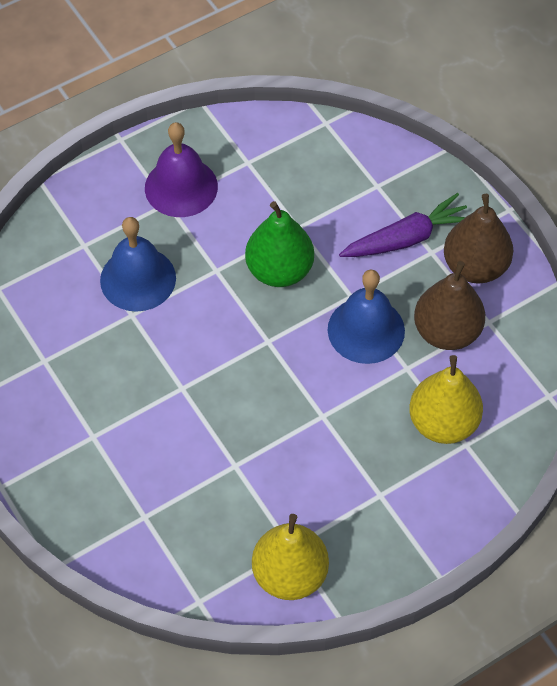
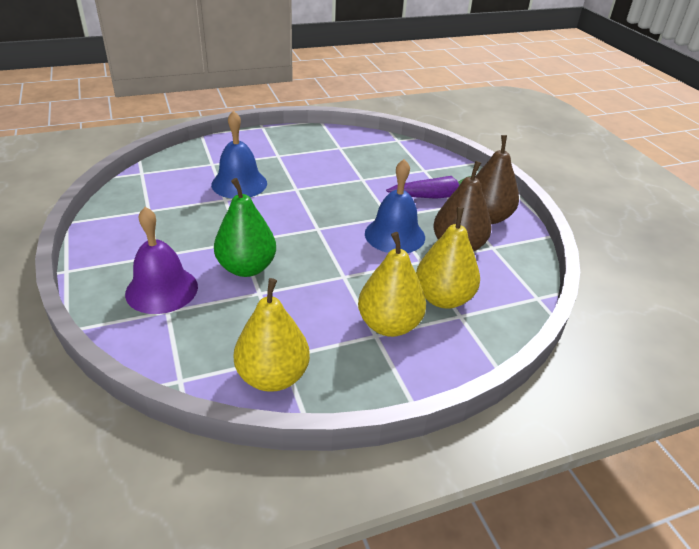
camera: 10 degrees right, 20 degrees down
(181, 187) = (290, 150): purple bell -> purple bell (161, 289)
(279, 270) = (341, 196): green pear -> green pear (247, 268)
(391, 477) = (389, 325): none -> yellow pear

